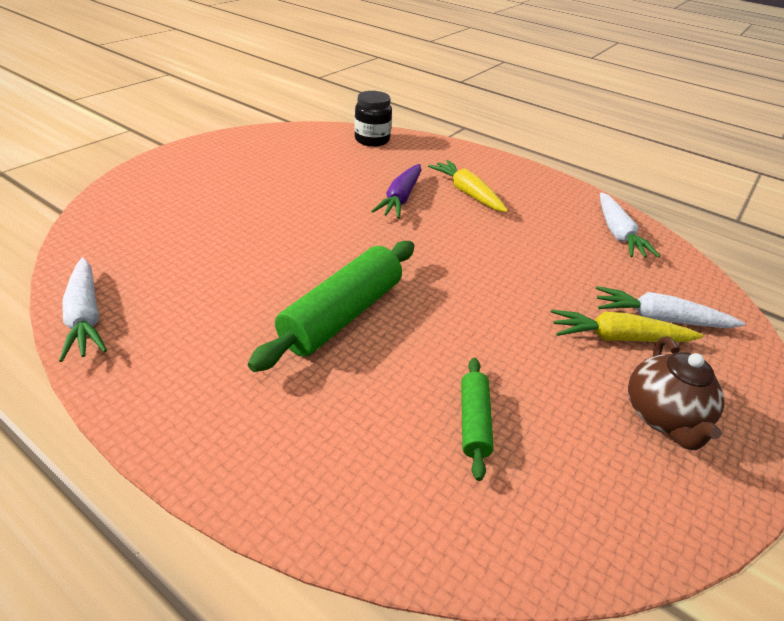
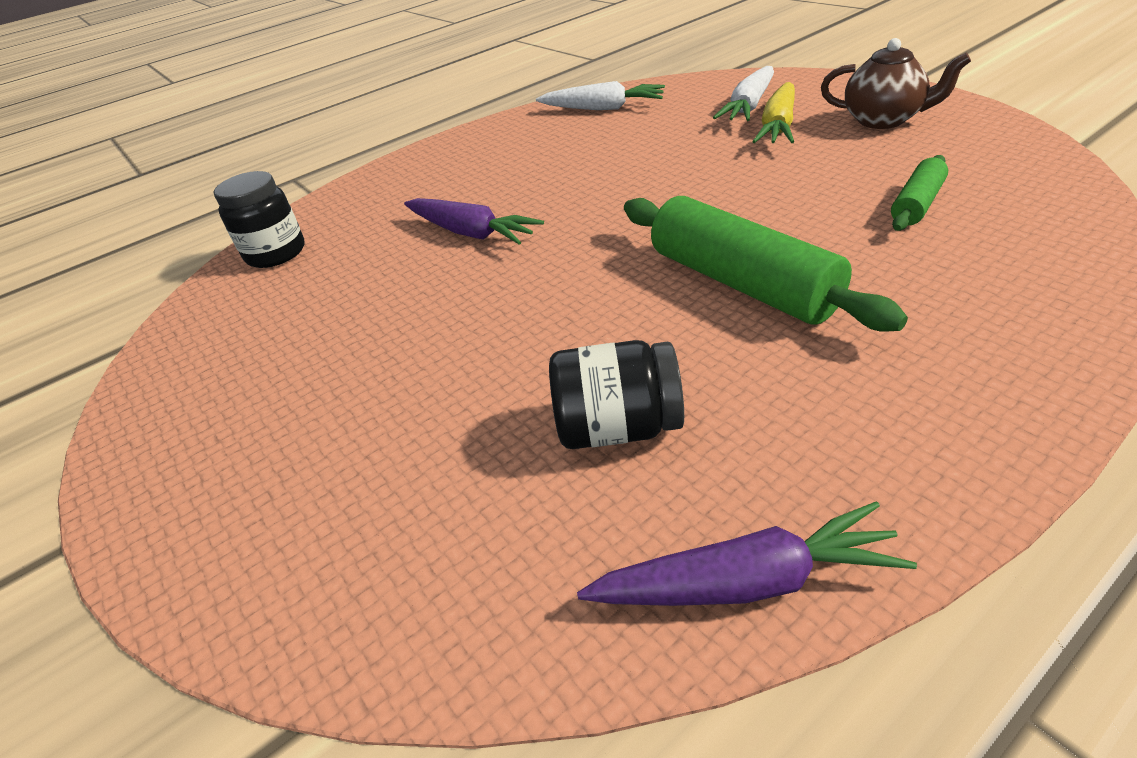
camera: 65 degrees left, 0 degrees up
(86, 316) = (746, 582): white carrot -> purple carrot
(202, 271) = (618, 428): none -> black jar
(467, 193) = (481, 184): yellow carrot -> none
(474, 422) = (916, 204): green rolling pin -> green rolling pin turned 75 degrees counterclockwise

